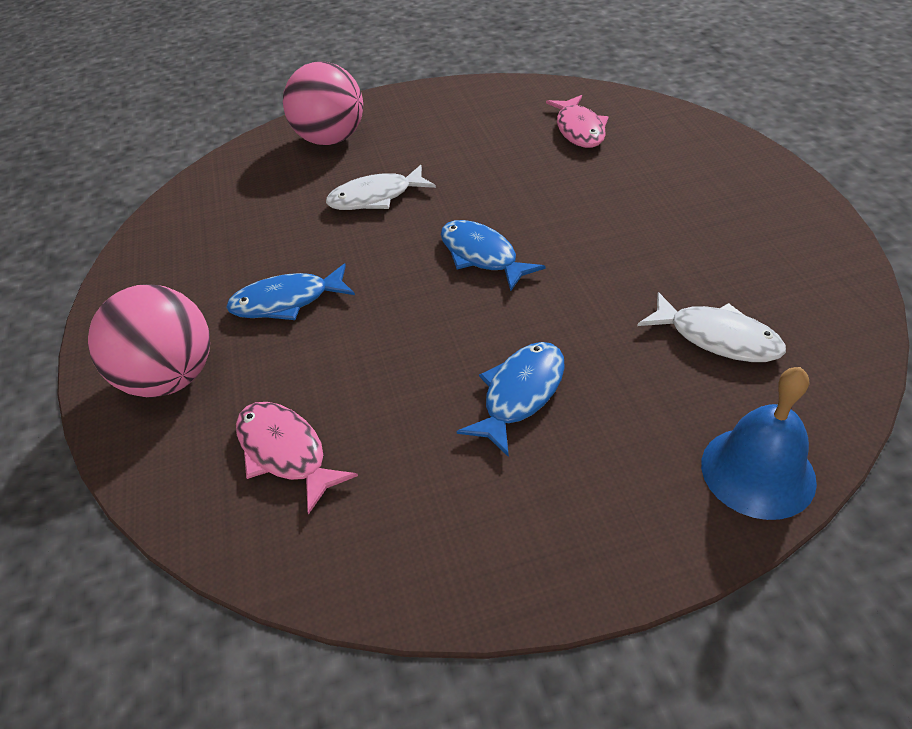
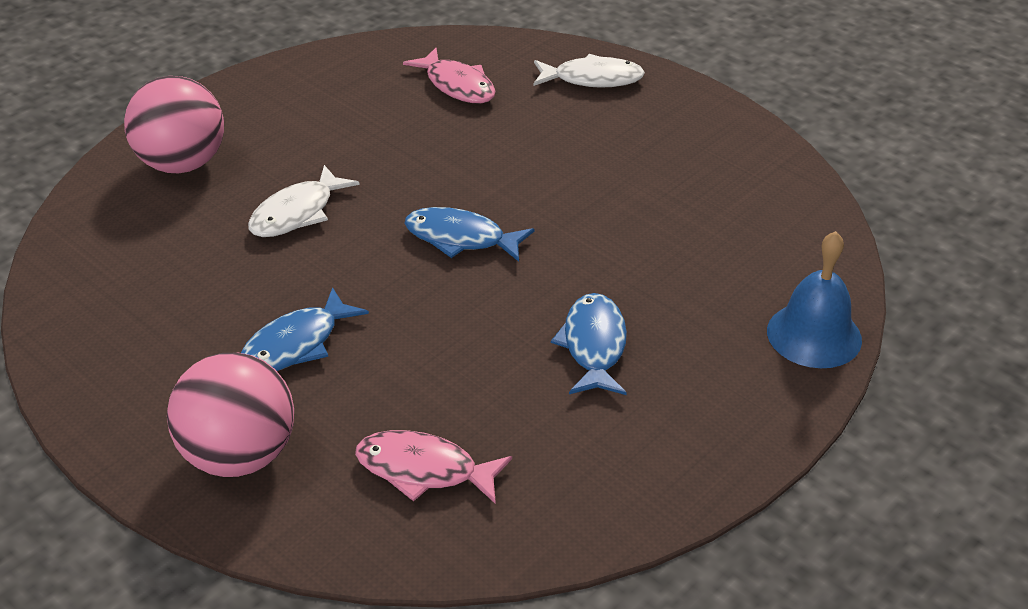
camera: 35 degrees left, 5 degrees down
(717, 338) = (719, 245): white fish -> white fish (592, 79)

